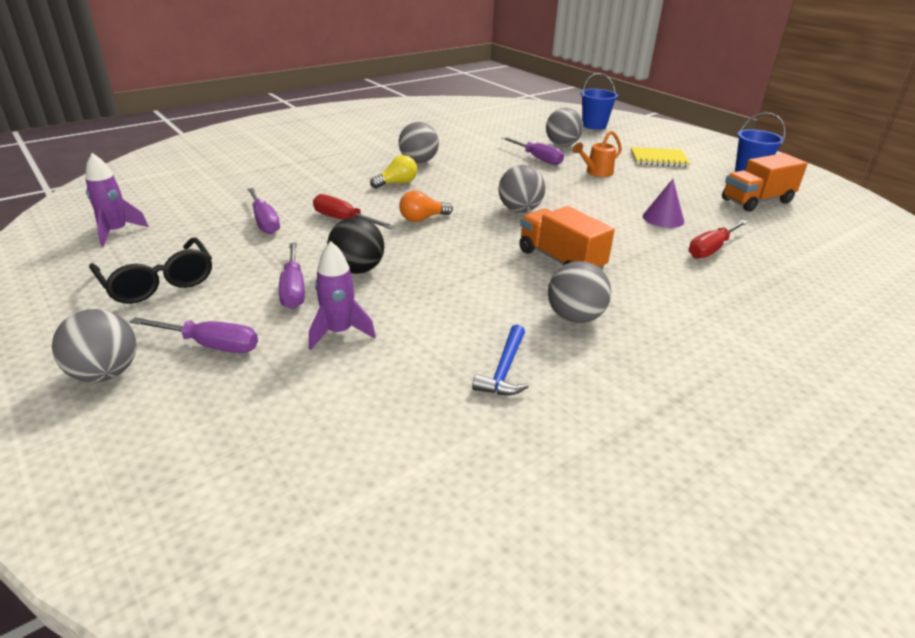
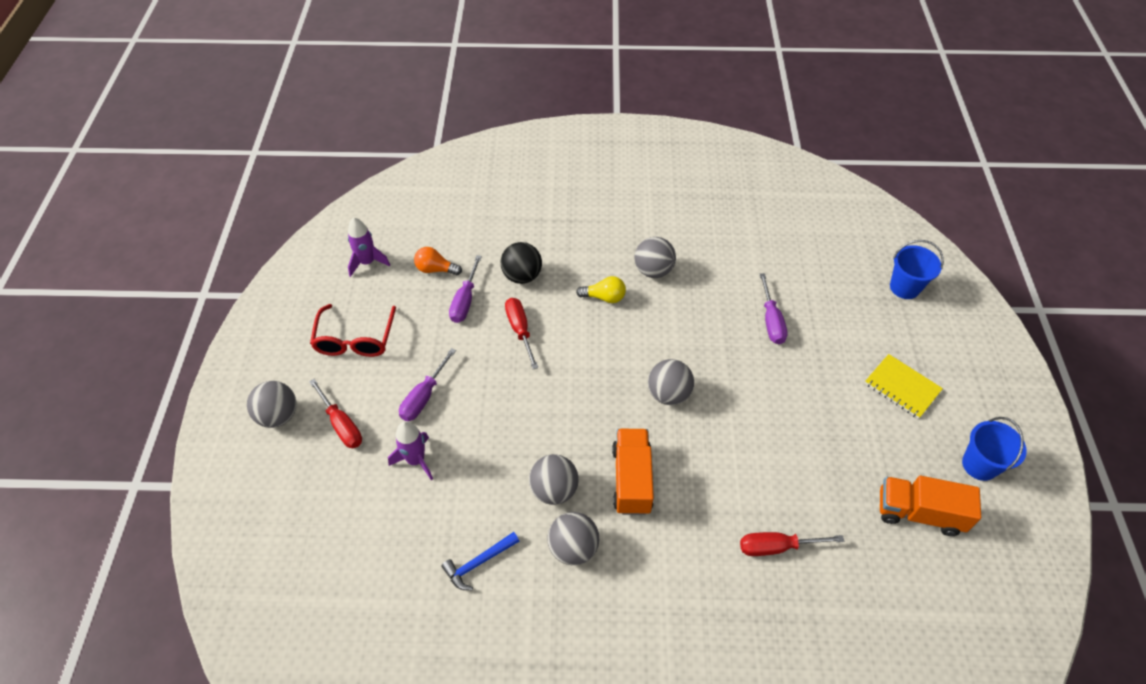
camera: 40 degrees right, 20 degrees up
(158, 282) = (355, 340): black glasses -> red glasses
(210, 345) = (341, 424): purple screwdriver -> red screwdriver
(357, 270) = (479, 400): black ball -> black ball (522, 276)
(422, 219) = (579, 361): orange light bulb -> orange light bulb (436, 269)
(562, 145) = (824, 308): grey ball -> grey ball (554, 490)
(596, 172) = (804, 375): orange watering can -> none
(663, 218) = (785, 481): purple cone -> none

